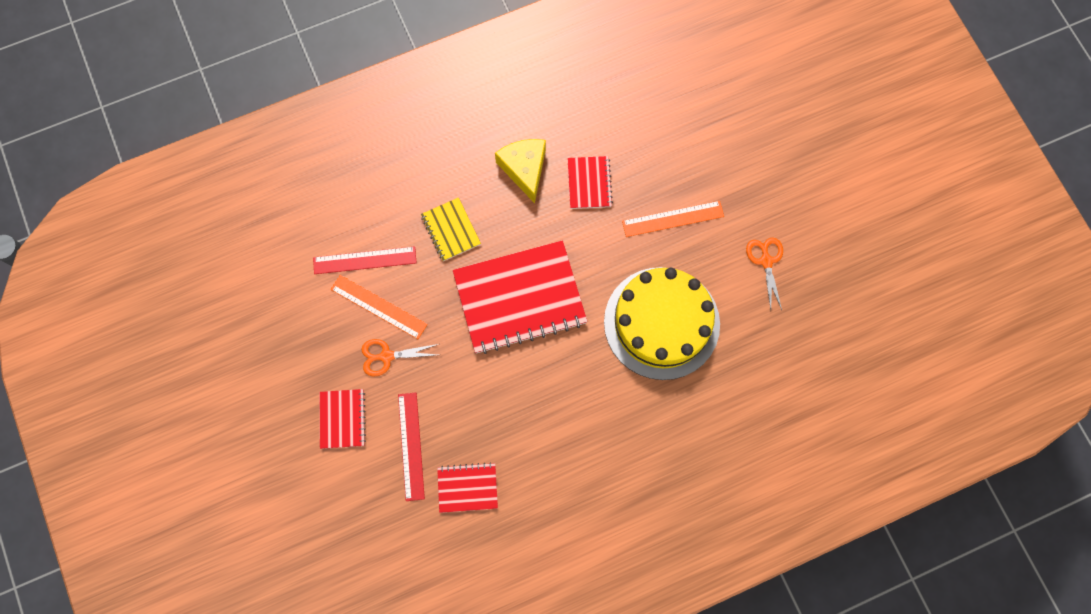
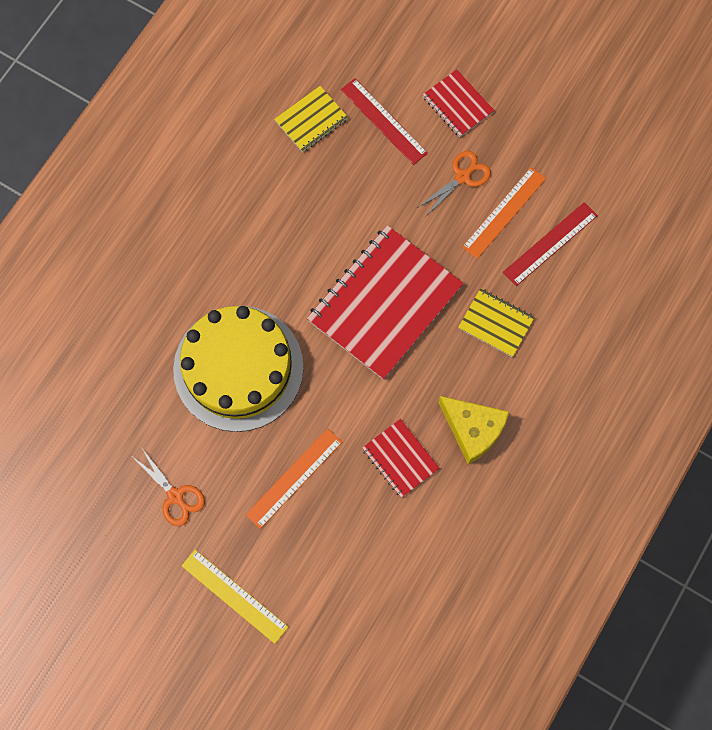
camera: 145 degrees right, 0 degrees up
(378, 307) = (504, 212): orange ruler -> orange ruler turned 45 degrees counterclockwise
(467, 488) = (311, 120): red notebook -> yellow notebook
(765, 169) = (234, 596): none -> yellow ruler

